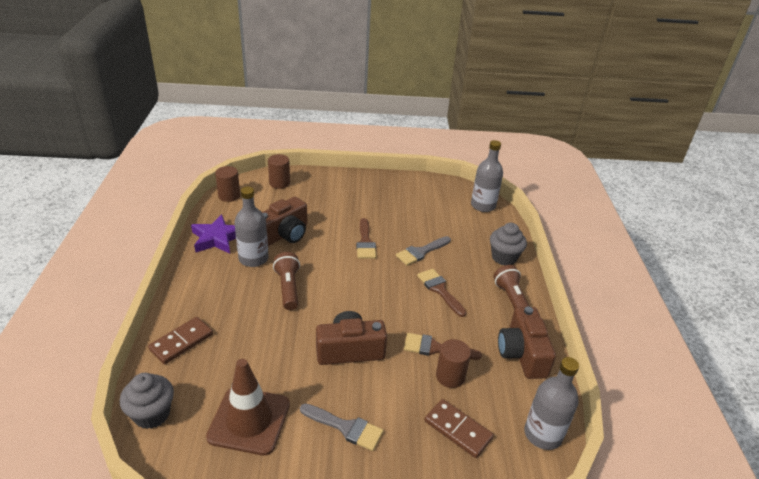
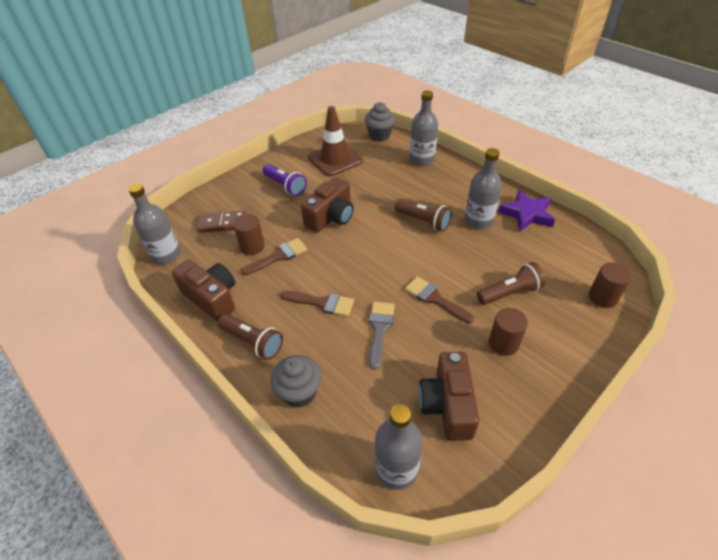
camera: 140 degrees right, 10 degrees up
(181, 342) = (422, 159): brown domino -> grey bottle
(229, 196) = (599, 249): brown cylinder -> brown cylinder (503, 343)
(284, 234) = (498, 253): brown camera -> brown camera (447, 405)
(319, 216) = (509, 293): none -> brown flashlight
(346, 427) = (285, 186): grey brush -> purple flashlight

